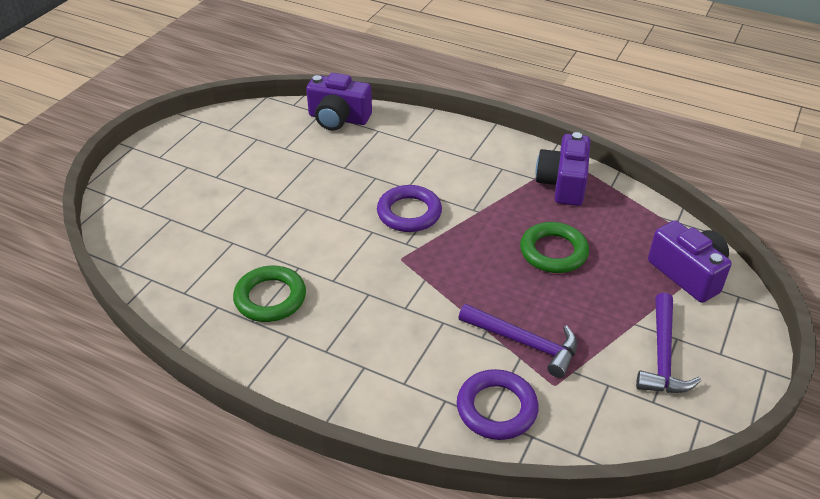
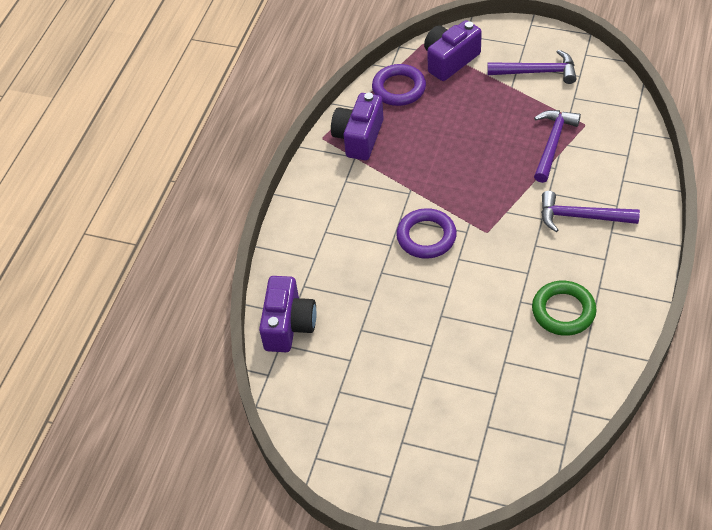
camera: 95 degrees left, 10 degrees up
(396, 343) = (581, 217): none -> purple hammer
(496, 408) = (618, 151): purple ring -> purple ring (399, 88)
(553, 252) = (448, 136): green ring -> none
(563, 184) = (359, 137): purple camera -> purple camera turned 105 degrees clockwise

